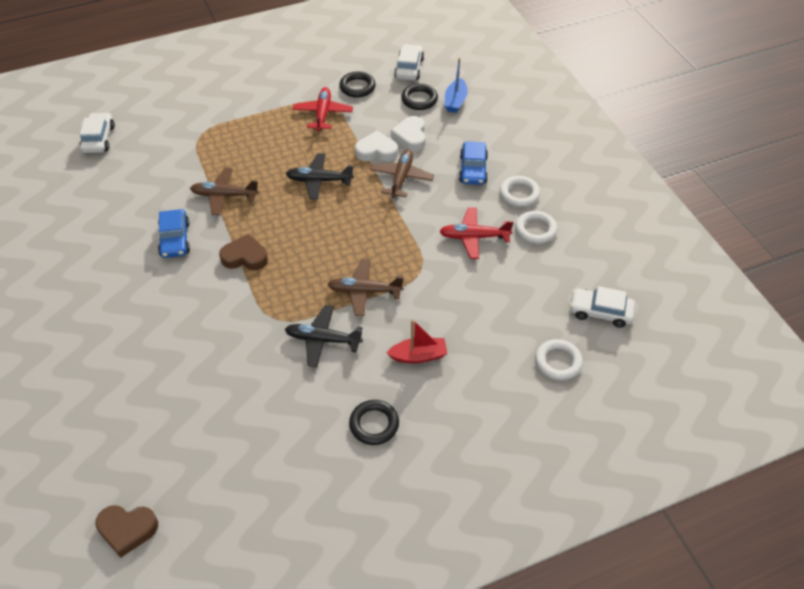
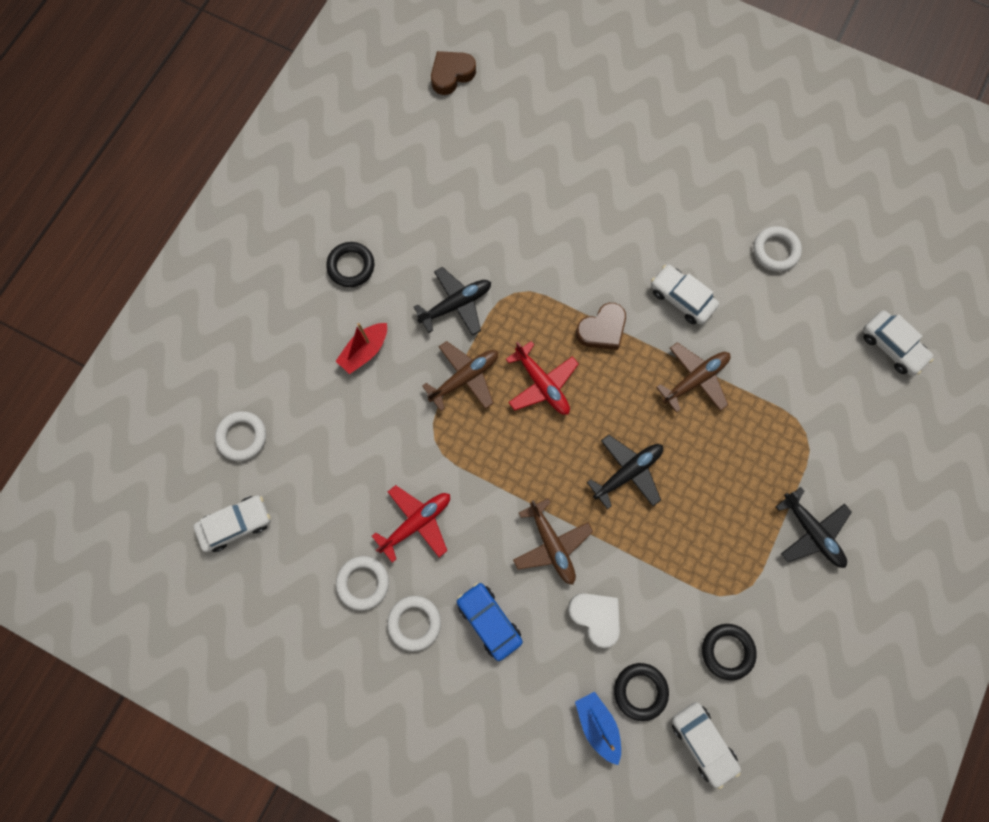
camera: 140 degrees right, 25 degrees up
(85, 224) = (775, 251): none -> white ring
(175, 239) = (681, 298): blue car -> white car
(255, 99) = (811, 532): none -> black plane
(323, 113) = (720, 572): red plane -> red plane (542, 384)
(376, 151) = (611, 562): white heart -> none

